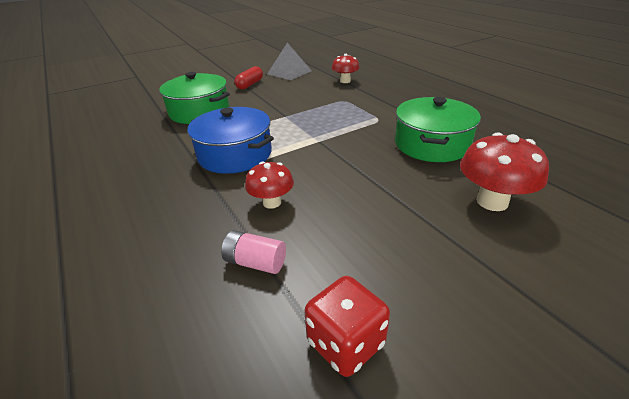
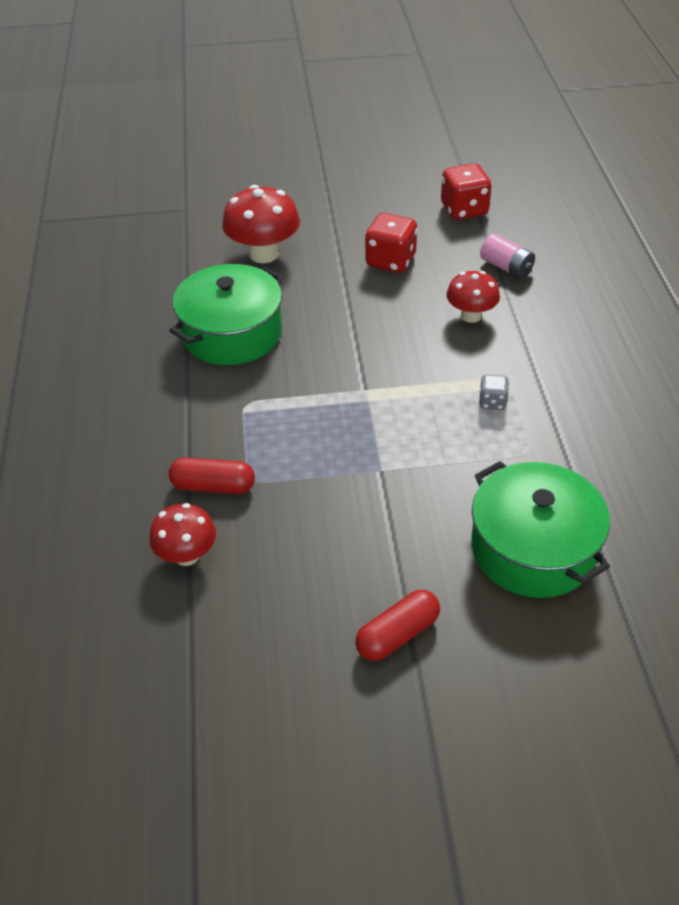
camera: 155 degrees left, 10 degrees up
(235, 154) = (492, 402): blue pot -> grey dice
(289, 72) = (272, 667): grey pyramid -> none
(357, 95) = (213, 486): none -> red capsule
(376, 231) = (390, 261): none -> red dice

